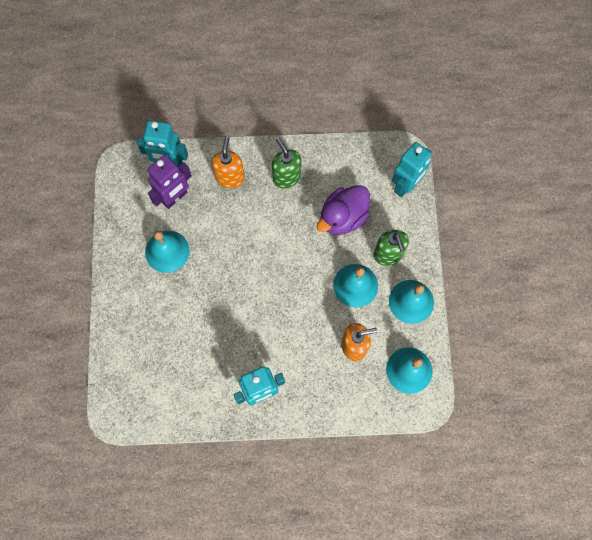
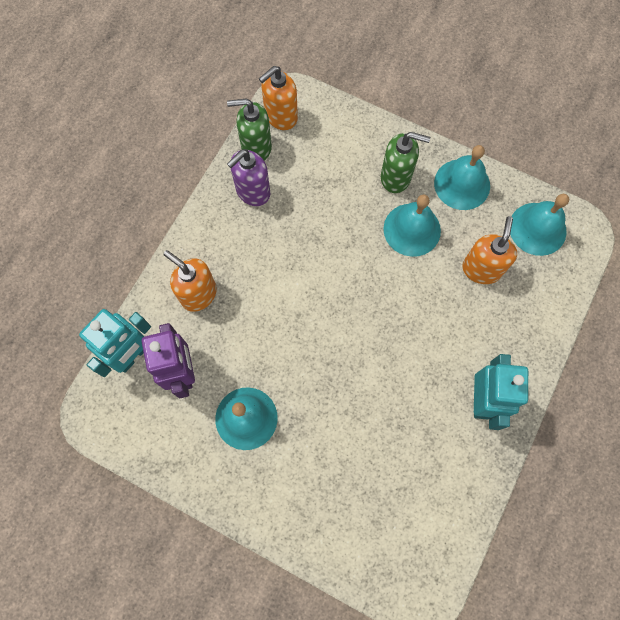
camera: 60 degrees left, 0 degrees up
(286, 177) = (238, 231): green soap dispenser -> green soap dispenser (256, 147)
(319, 169) = (252, 192): none -> purple soap dispenser
(343, 218) = (325, 199): purple duck -> none
(386, 156) = (280, 117): none -> orange soap dispenser
(405, 186) = (327, 117): turquoise robot -> none

